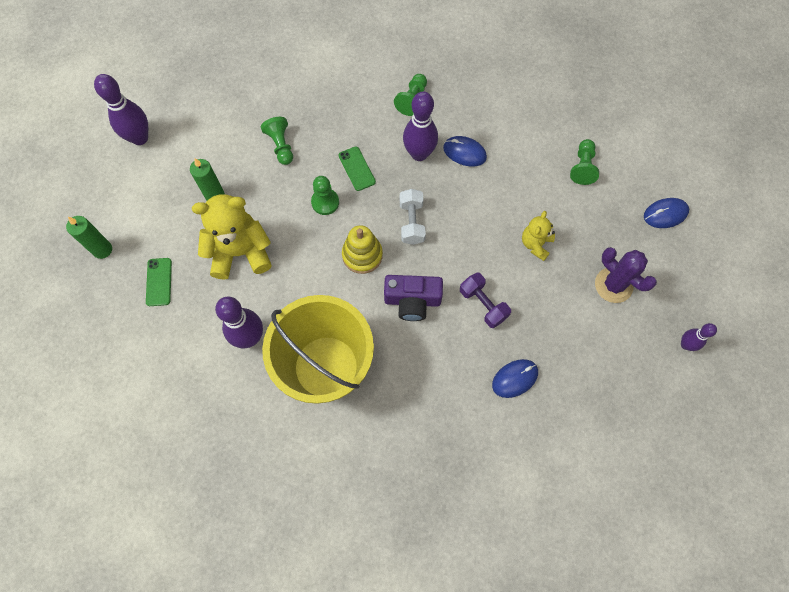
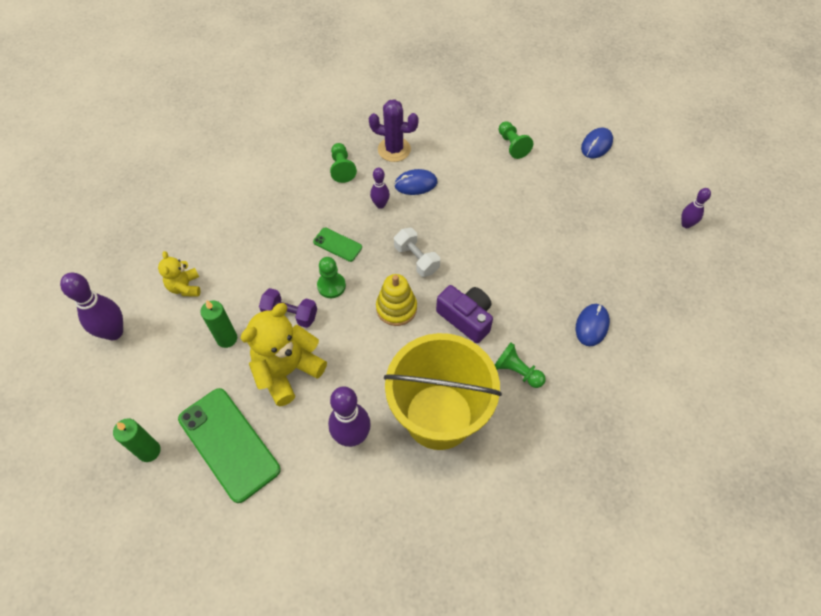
camera: 35 degrees left, 10 degrees down
(159, 282) = (229, 444): green phone -> green phone, size x2.08
(281, 145) = (256, 264): green pawn -> green pawn (517, 371)
(412, 301) = (466, 318): purple camera -> purple camera turned 105 degrees counterclockwise
(419, 154) = (380, 205): purple bowling pin -> purple bowling pin, size x0.57
(483, 304) = (522, 286): purple dumbbell -> purple dumbbell (290, 314)
(535, 244) = (524, 218): yellow teddy bear -> yellow teddy bear (185, 287)
(613, 285) = (603, 214): purple cactus -> purple cactus (394, 149)

